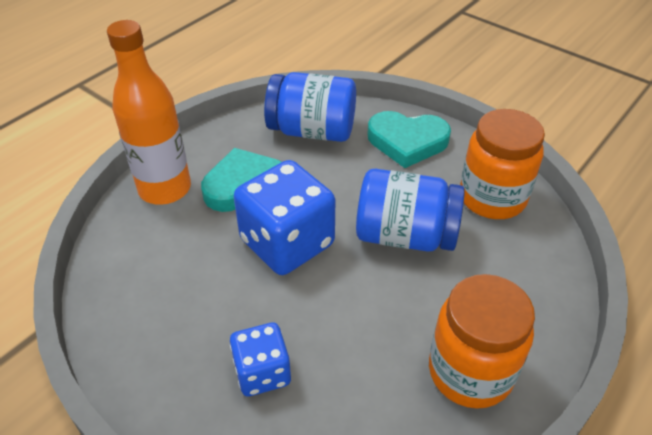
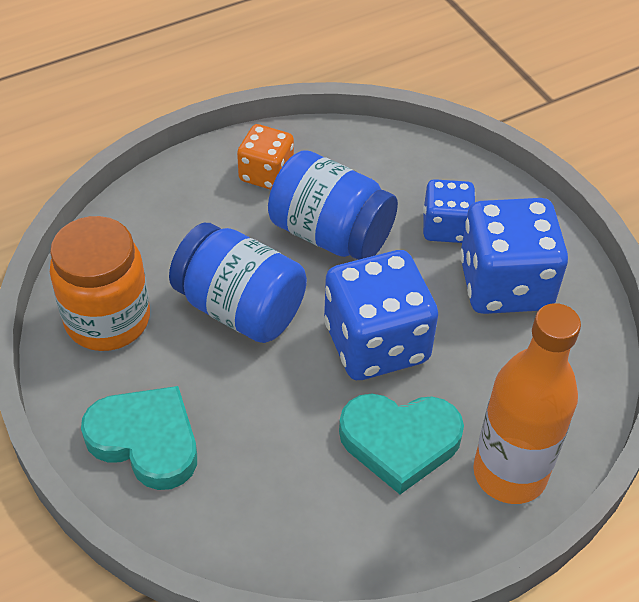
camera: 160 degrees left, 5 degrees up
(190, 329) = (505, 284): none -> blue dice
(312, 131) = (268, 511): blue jar -> blue jar (331, 234)
(470, 372) = (266, 174): orange jar -> orange dice

